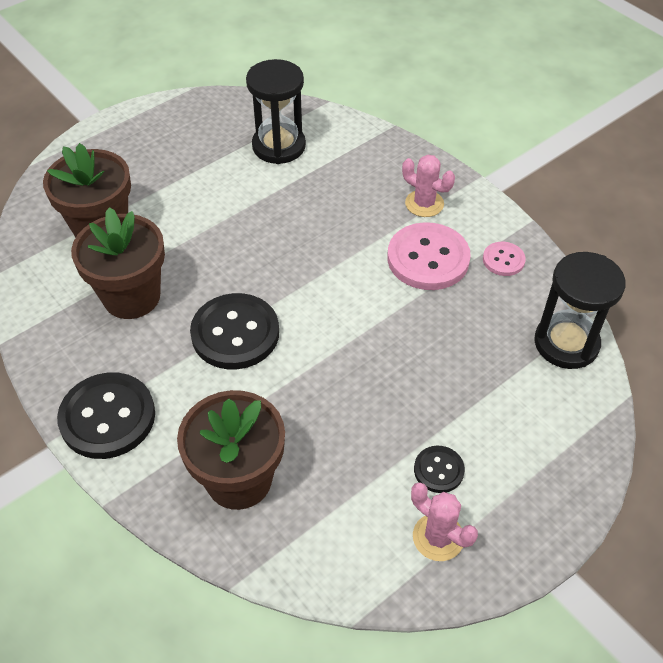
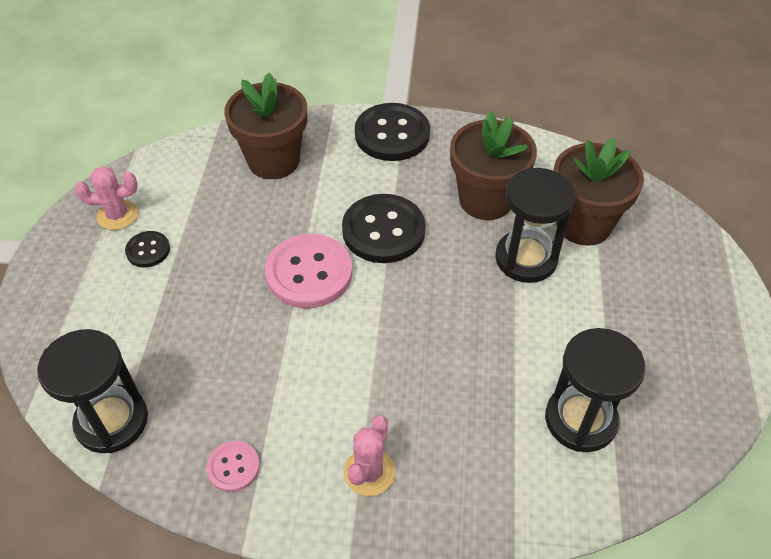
camera: 135 degrees right, 0 degrees up
(173, 238) = (526, 259): none -> black hourglass
(424, 203) = (369, 472): pink cactus -> pink cactus turned 60 degrees counterclockwise
(428, 258) = (305, 409): pink button -> pink button (309, 273)

